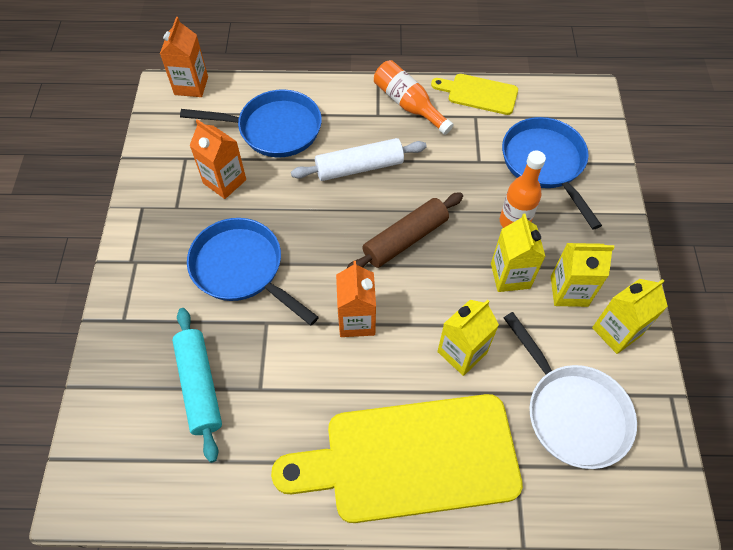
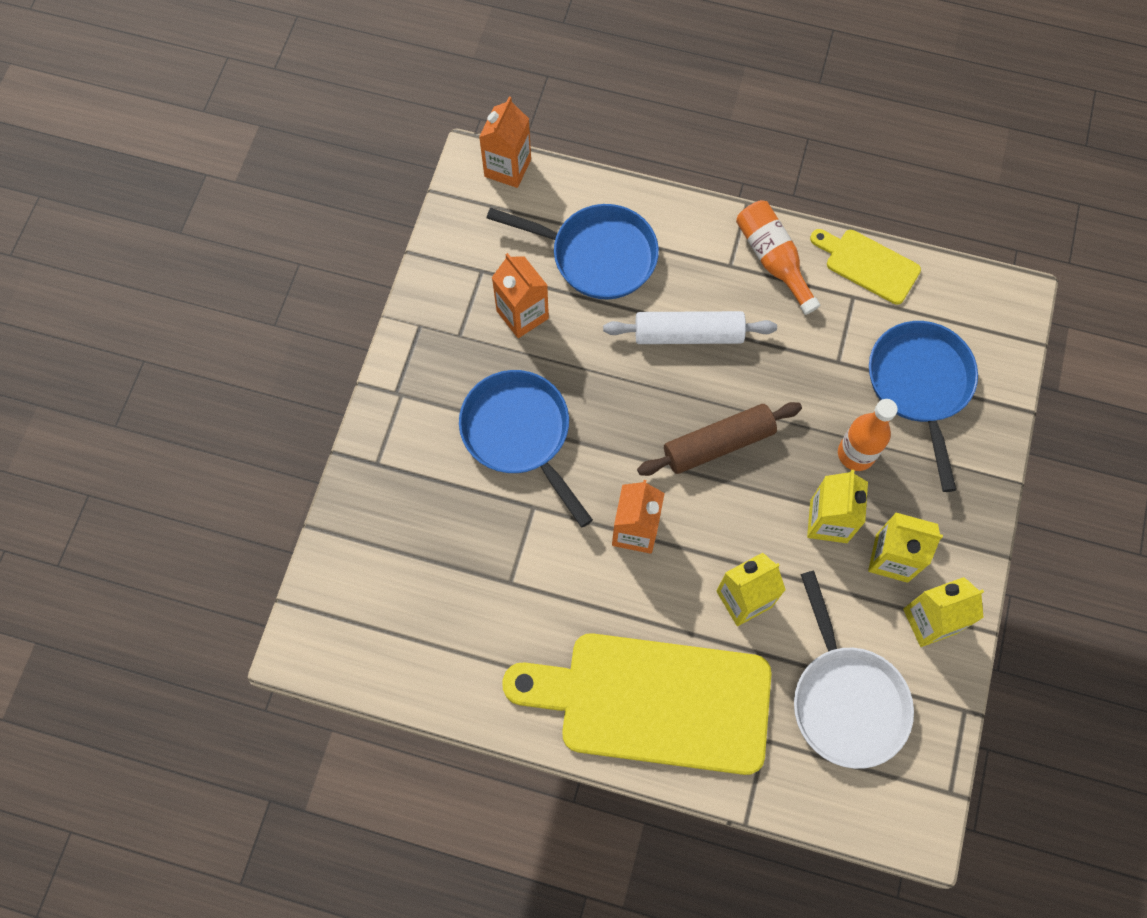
camera: 15 degrees right, 10 degrees up
(199, 386) = (446, 562): turquoise rolling pin -> none

